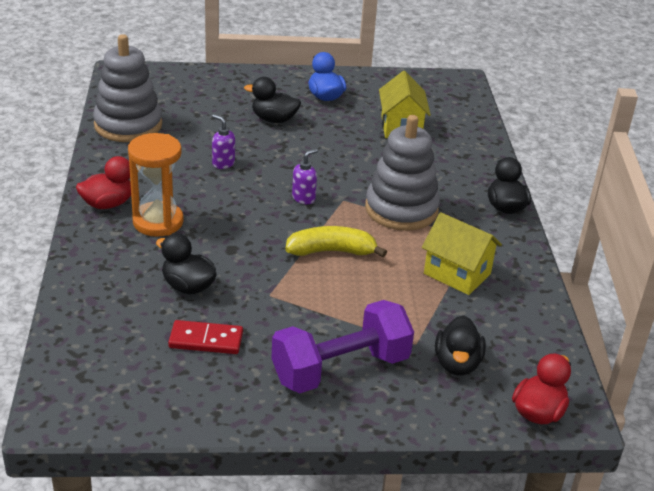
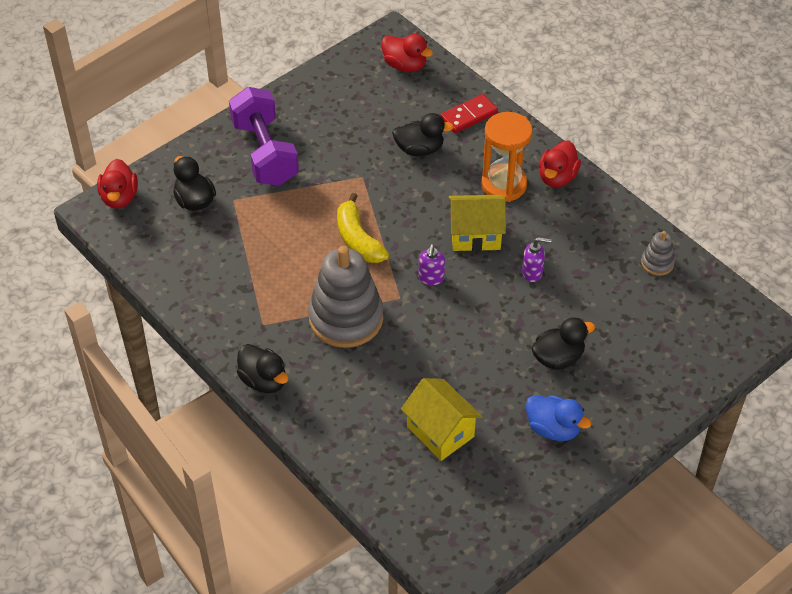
camera: 145 degrees right, 15 degrees up
(89, 372) = (405, 65): none -> red duck
(128, 125) = (657, 263): grey stacking toy -> grey stacking toy, size x0.45
(206, 340) = (364, 122): red domino -> red domino (468, 115)
(331, 251) = (358, 239): yellow banana -> yellow banana turned 105 degrees clockwise
(340, 369) = (265, 153): purple dumbbell -> purple dumbbell turned 45 degrees counterclockwise
(457, 274) = (250, 278): yellow house -> yellow house (475, 235)

